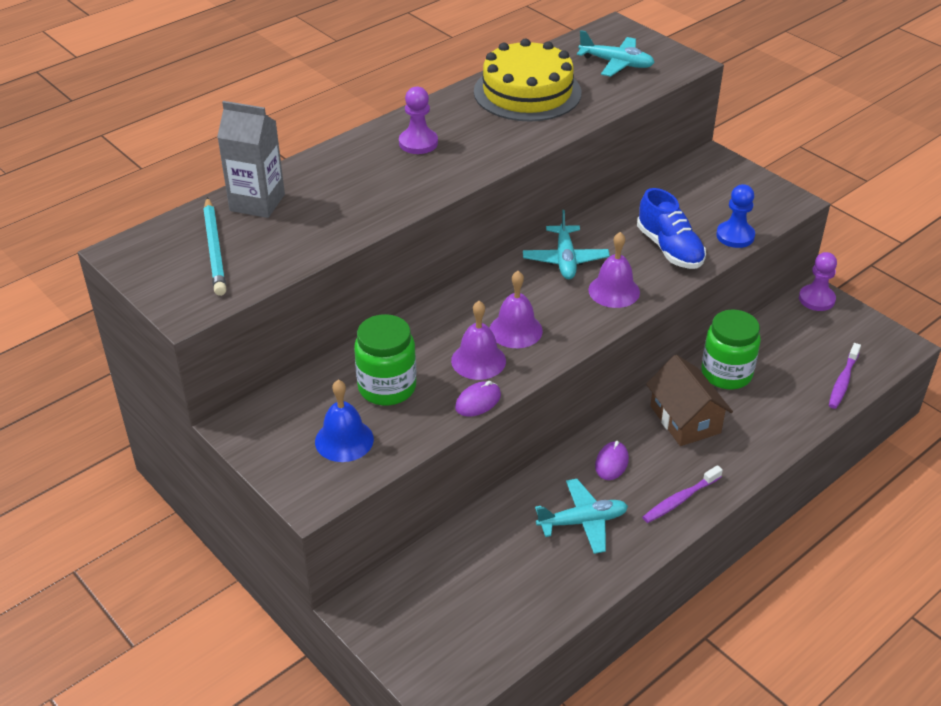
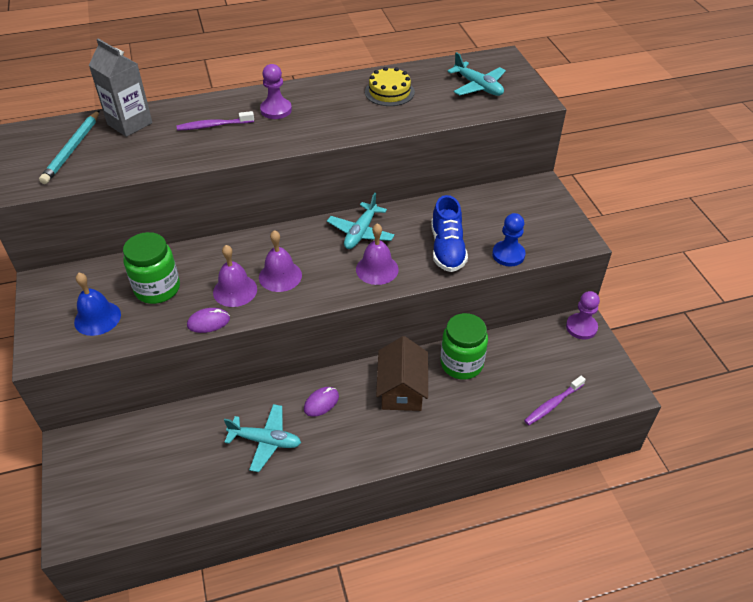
camera: 25 degrees right, 5 degrees up
(527, 92) = (389, 92): yellow cake -> yellow cake, size x0.57
(680, 500) = (349, 453): purple toothbrush -> purple toothbrush (213, 126)

